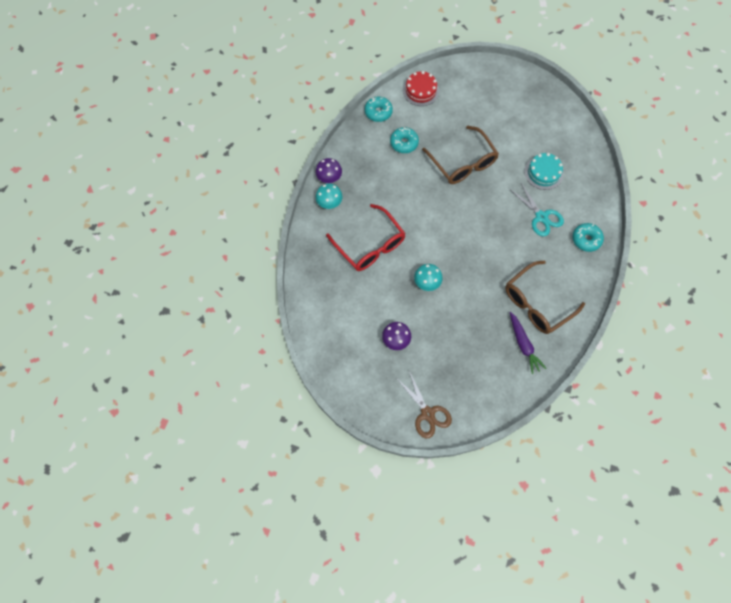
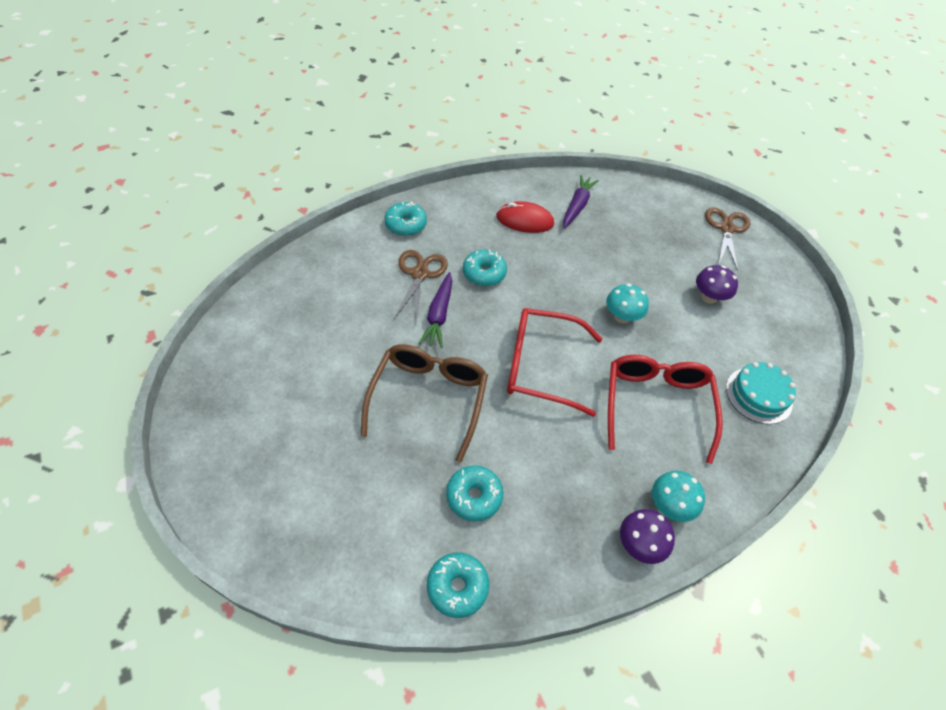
camera: 140 degrees left, 15 degrees down
(420, 91) = (351, 559): red cake -> none
(435, 219) = (541, 366): none -> red glasses
(506, 203) = (439, 315): none -> purple carrot
(515, 246) = (484, 273): none -> turquoise donut
(537, 303) = (525, 220): brown glasses -> red mouse
(541, 217) = (419, 274): turquoise scissors -> brown scissors
(543, 173) = (353, 308): turquoise cake -> turquoise cake (759, 395)

